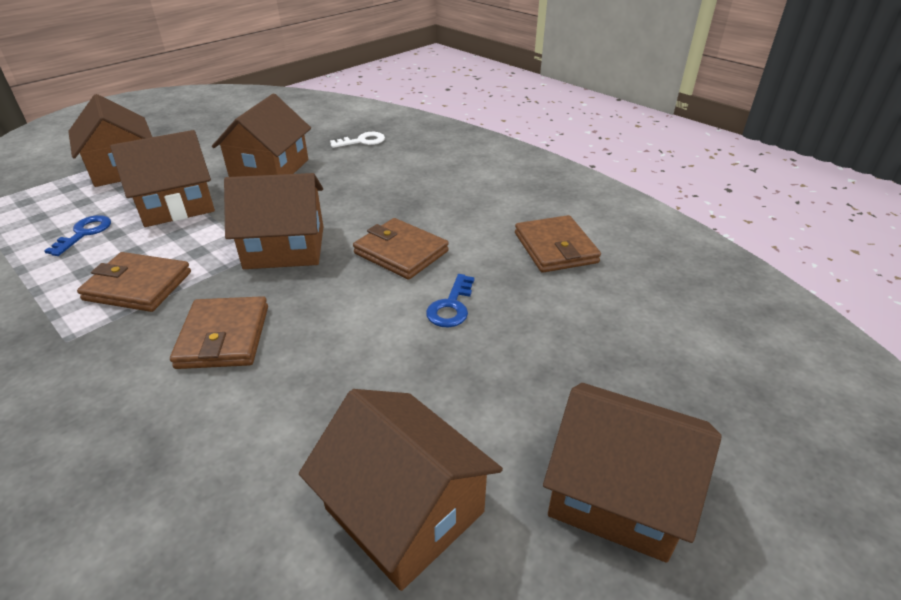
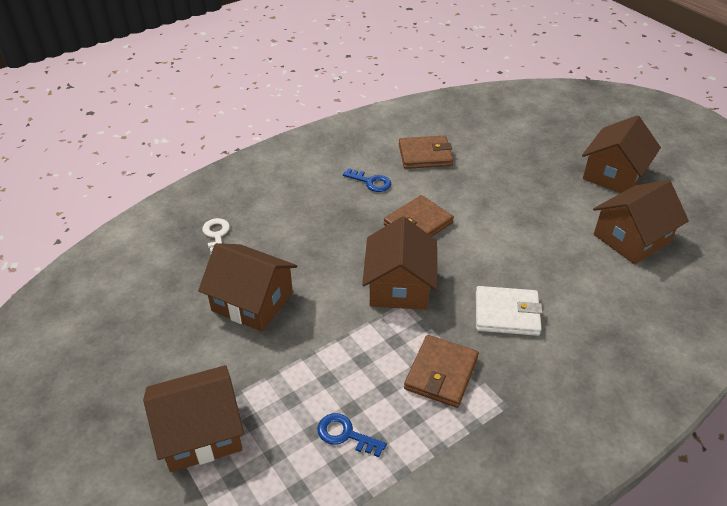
camera: 80 degrees left, 5 degrees up
(176, 205) = (307, 368): brown house -> none
(224, 336) = (507, 313): brown wallet -> white wallet
(451, 306) = (482, 207): blue key -> blue key (371, 182)

